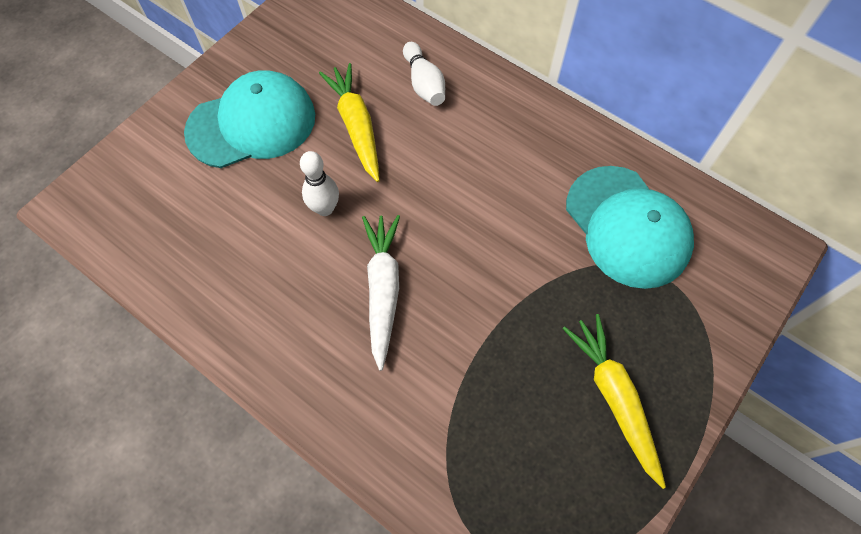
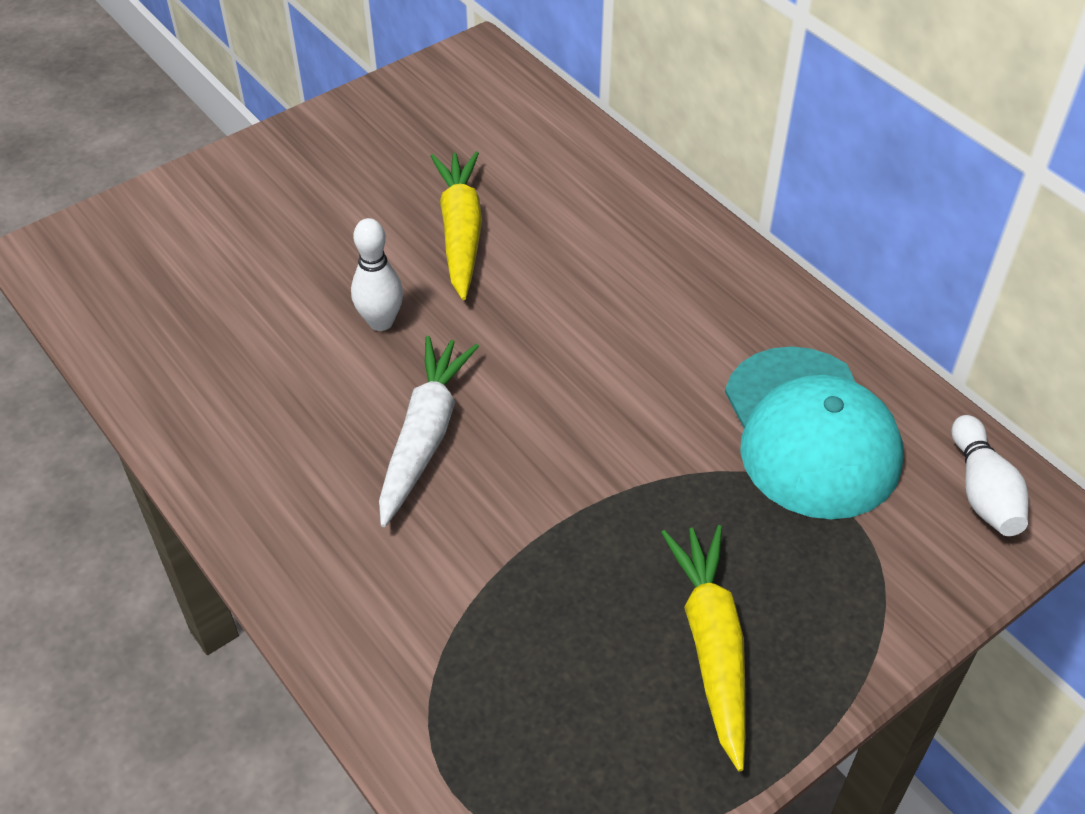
camera: 15 degrees right, 15 degrees down
(252, 123) = (320, 202): turquoise cap -> none
(424, 84) = (575, 198): white bowling pin -> white bowling pin (983, 491)

